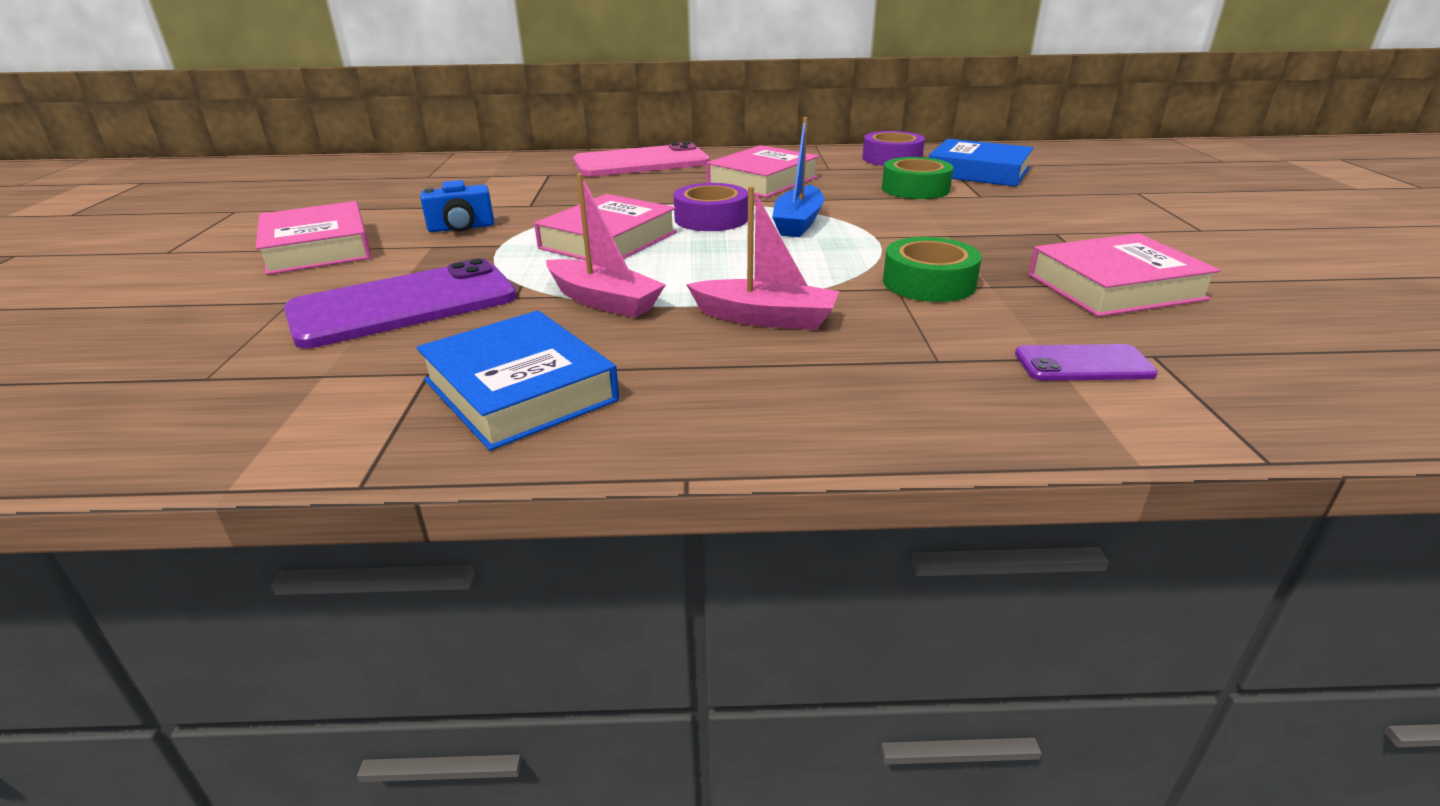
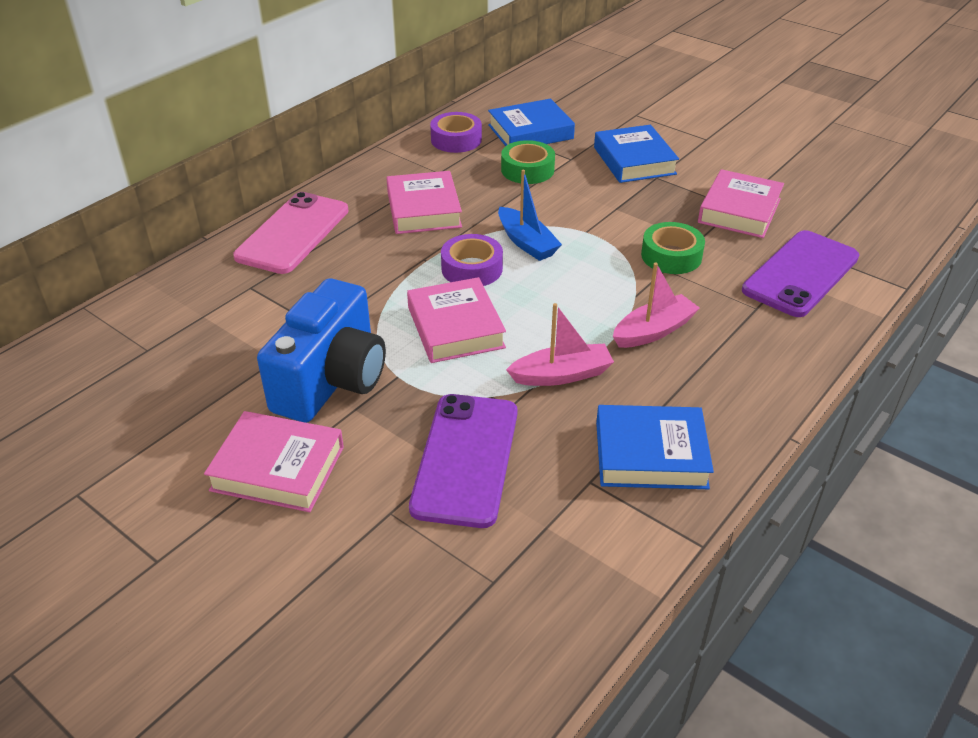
camera: 50 degrees left, 10 degrees up
(461, 228) = (332, 380): blue camera -> blue camera, size x2.21
(1055, 216) = (634, 161): none -> blue book
(1083, 364) = (800, 274): purple phone -> purple phone, size x2.00

